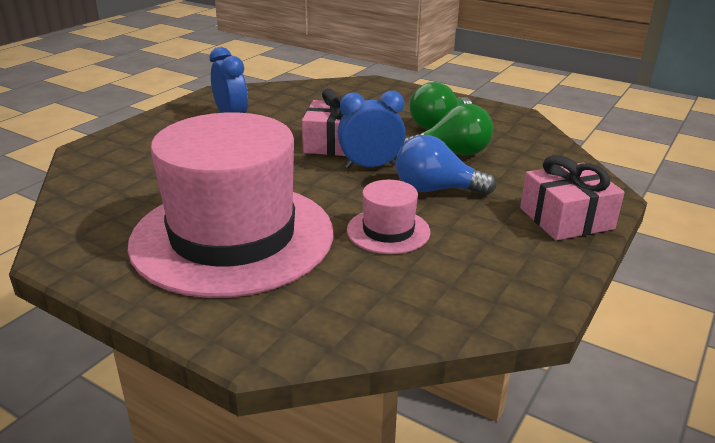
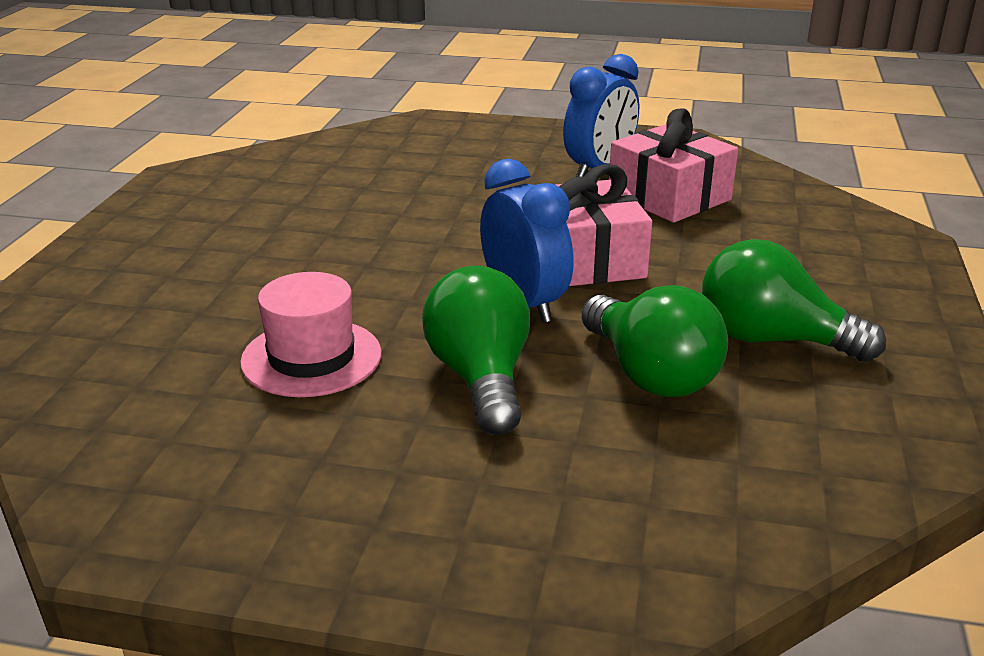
camera: 70 degrees right, 0 degrees up
(233, 237) = (247, 252): pink hat -> none
(436, 190) = (481, 379): blue light bulb -> green light bulb
(566, 218) = (455, 550): pink gift -> pink gift (669, 197)

